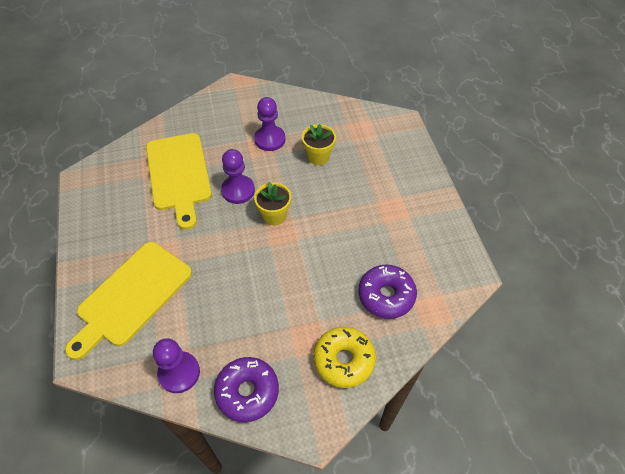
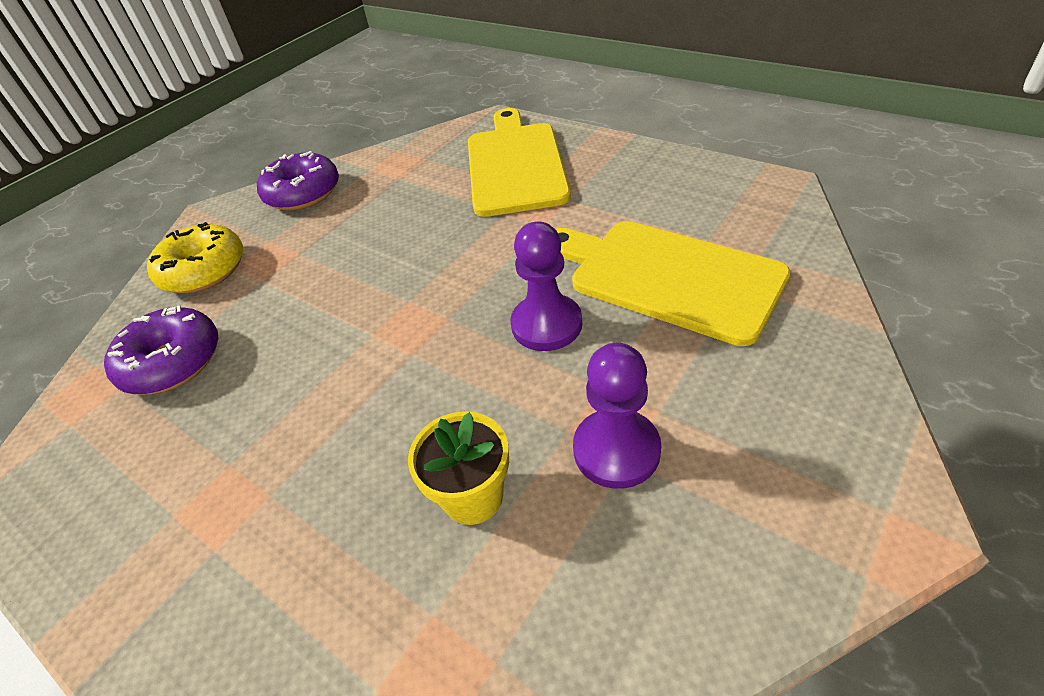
camera: 145 degrees right, 10 degrees down
(179, 373) = (389, 164): purple pawn -> none
(274, 215) = (444, 336): yellow flower pot -> none

